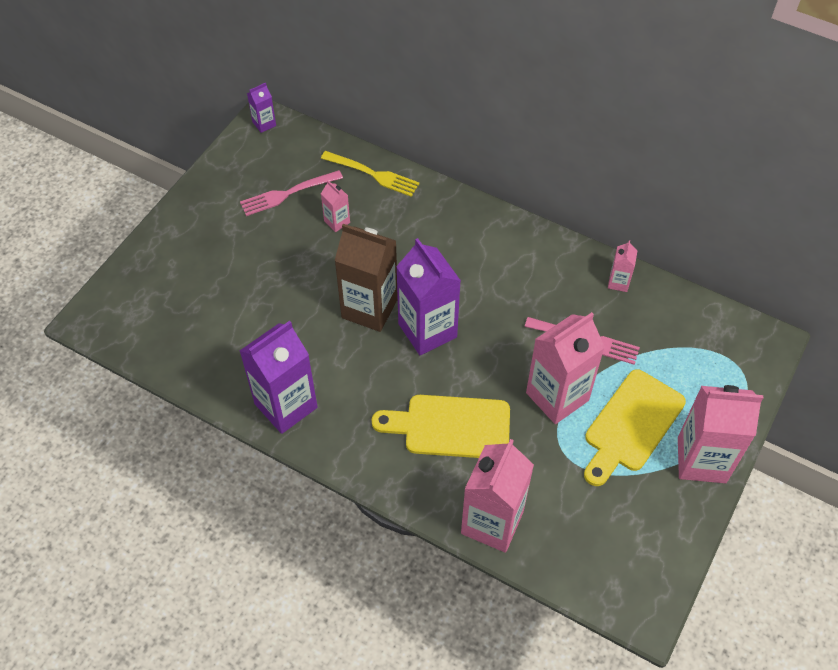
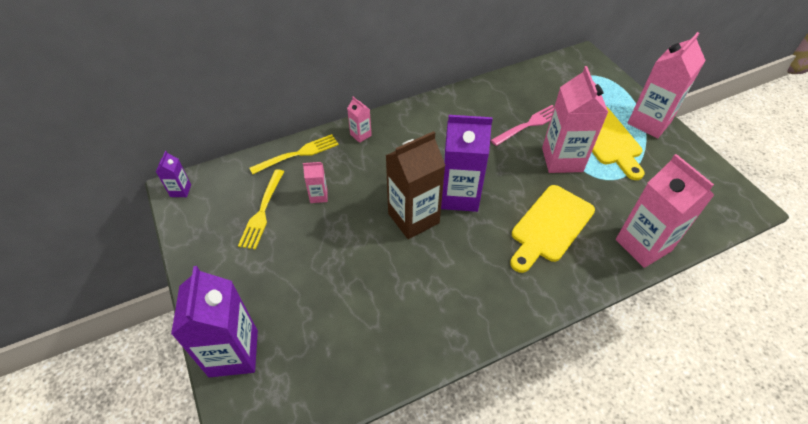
camera: 55 degrees left, 5 degrees down
(286, 405) = (461, 320): purple carton -> purple carton (233, 353)
(288, 193) = (262, 211): pink fork -> yellow fork
(618, 282) = (496, 89): pink carton -> pink carton (360, 135)

